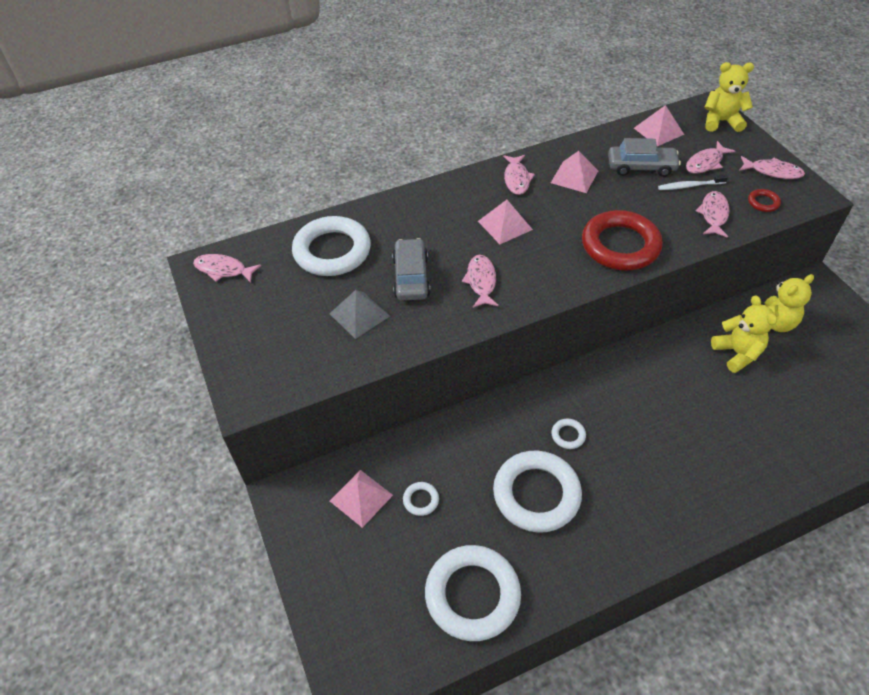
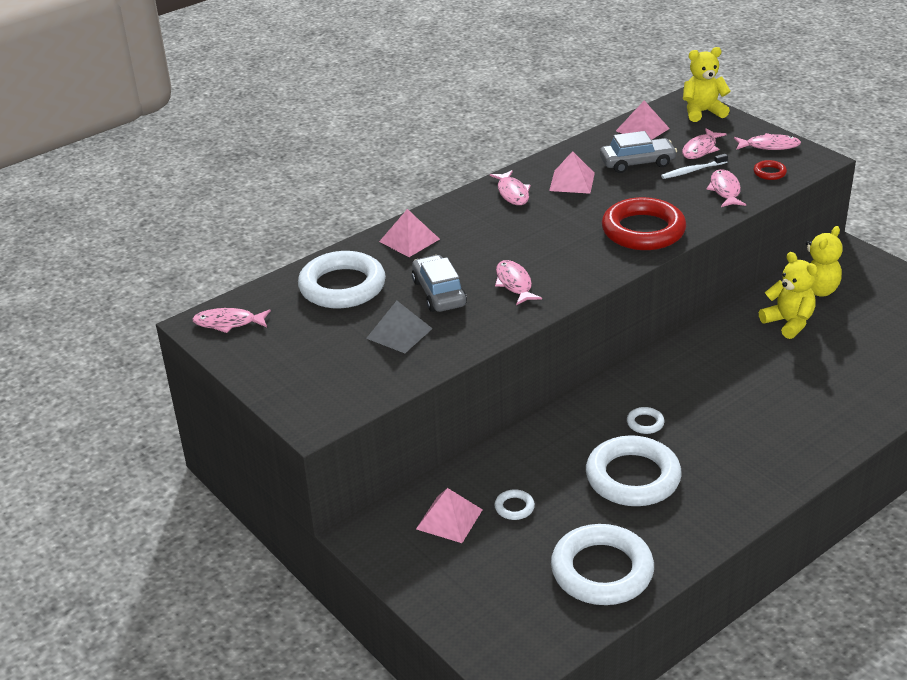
camera: 15 degrees left, 15 degrees down
(505, 225) = (517, 234): pink pyramid -> pink pyramid (409, 240)

